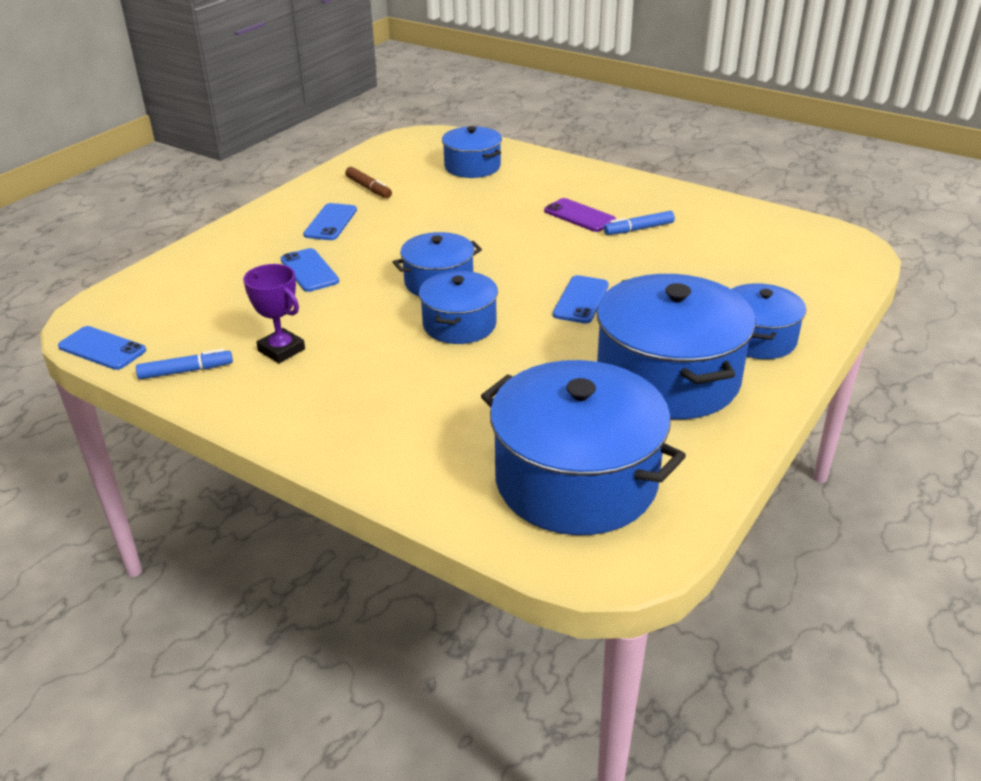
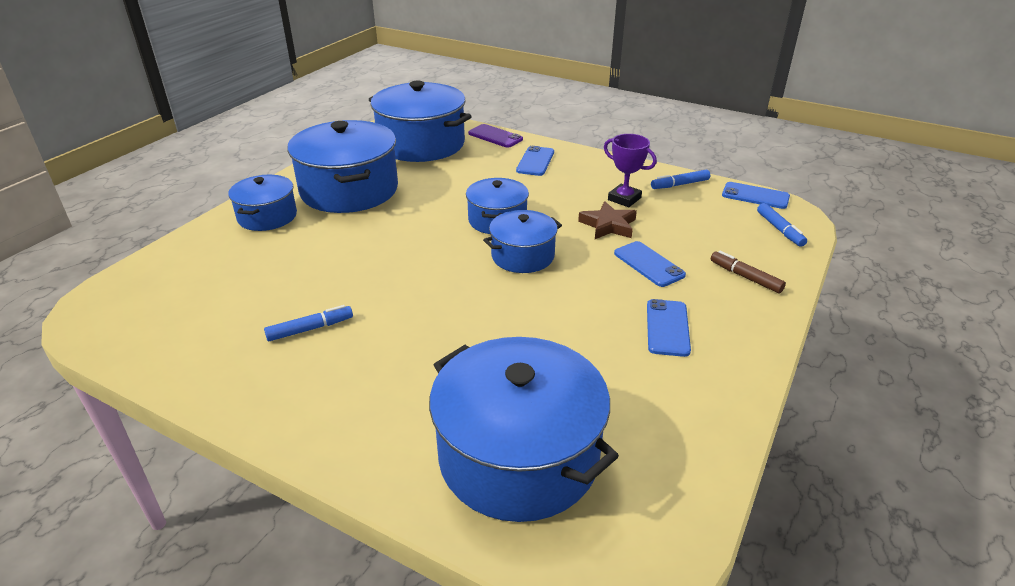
camera: 175 degrees right, 0 degrees up
(129, 302) = (779, 230): none -> blue marker
(325, 314) = (608, 225): none -> brown star
(368, 188) = (655, 395): brown marker -> brown marker (745, 277)
(472, 167) = (518, 456): blue pot -> blue pot, size x1.78
(579, 216) = (373, 349): purple phone -> purple phone (495, 136)
(581, 300) = (396, 243): blue phone -> blue phone (535, 161)

